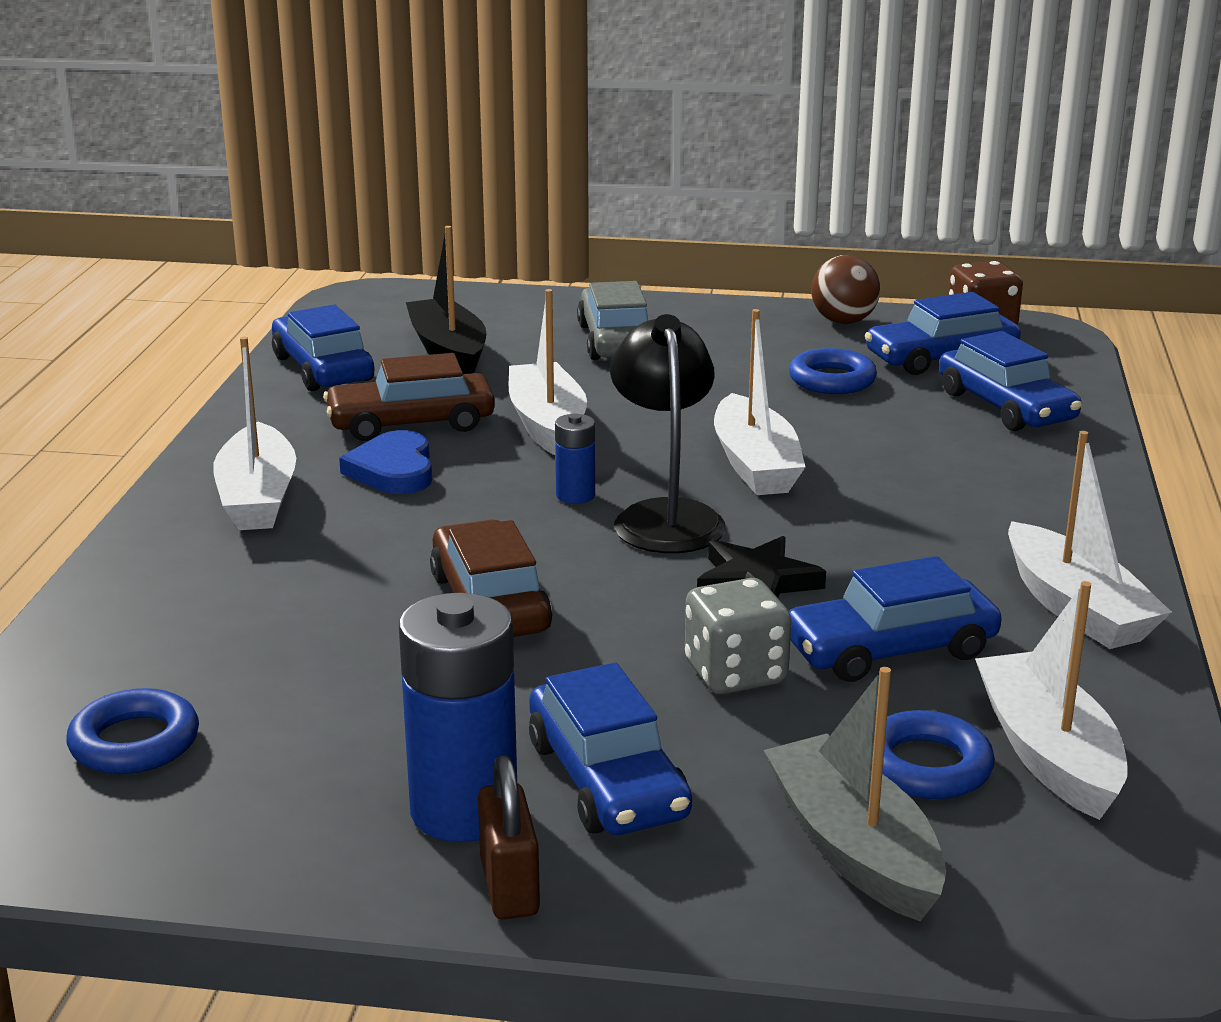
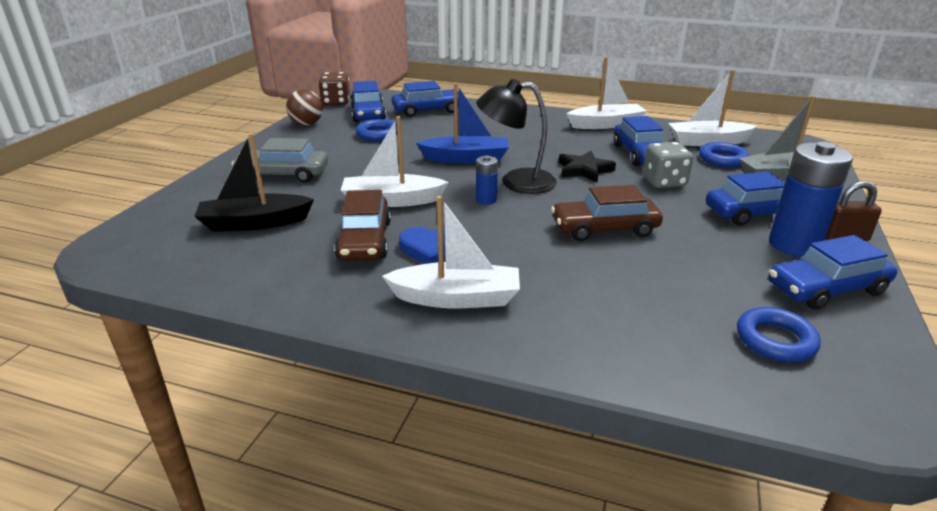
camera: 80 degrees left, 5 degrees up
(323, 369) = (244, 270): blue car -> blue car (826, 288)
(755, 465) = (466, 159): white boat -> blue boat

